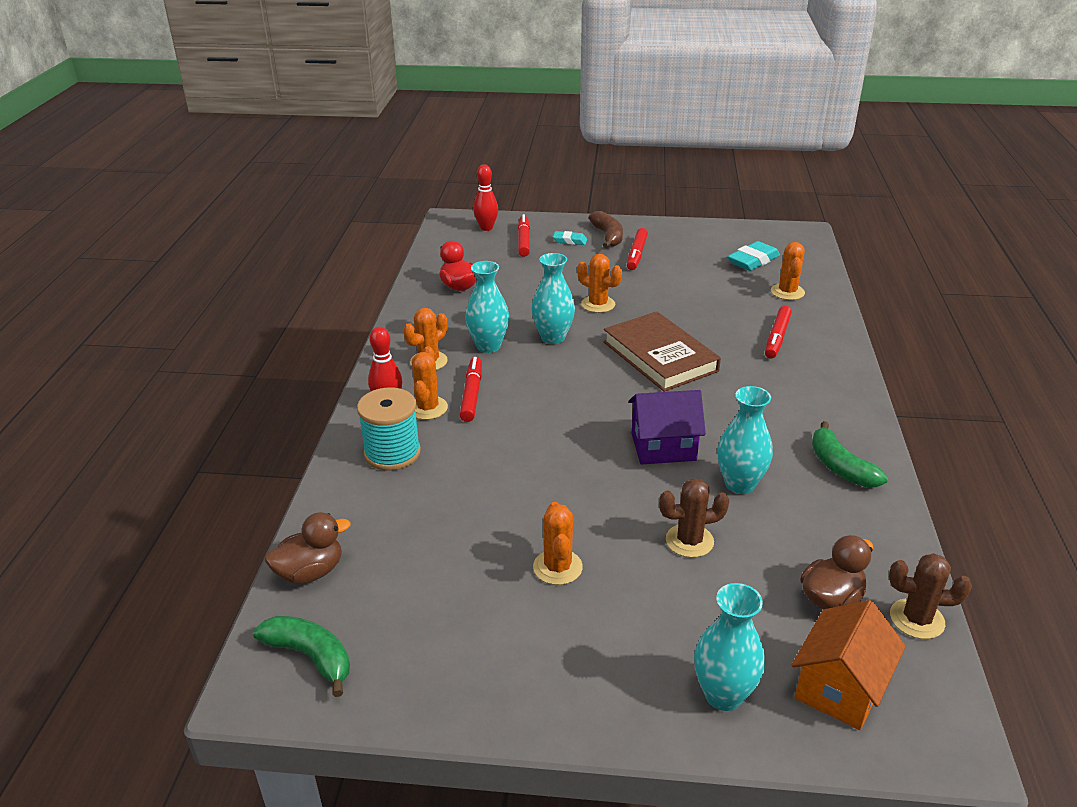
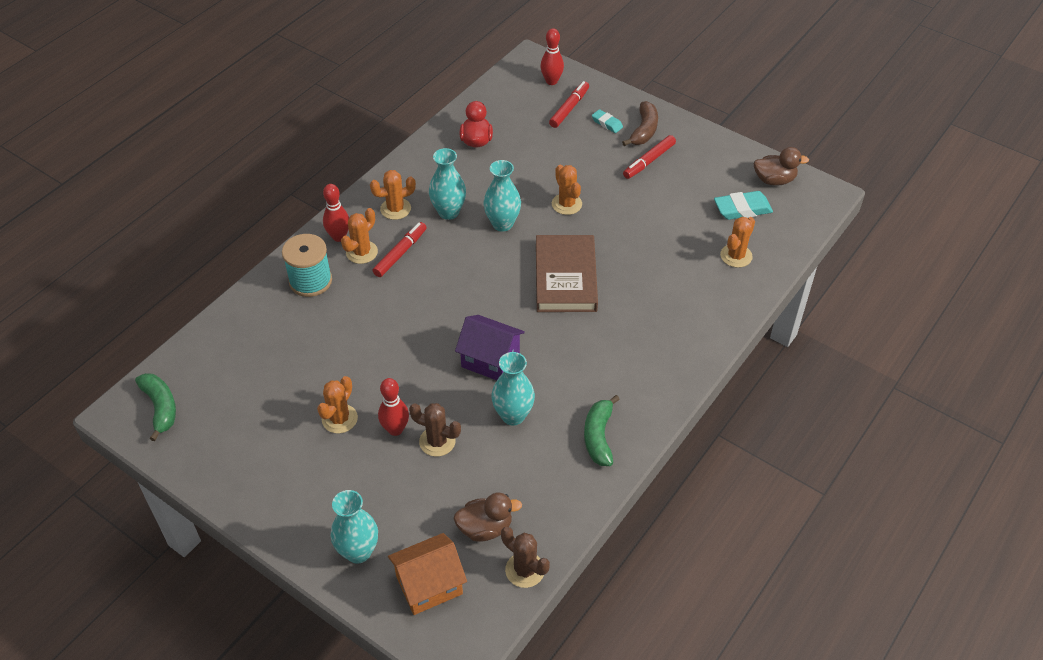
camera: 30 degrees right, 15 degrees up
(310, 572) = (199, 350): brown duck -> brown duck (774, 180)
(632, 549) = (395, 429): none -> red bowling pin
(777, 337) = (676, 299): red marker -> none

